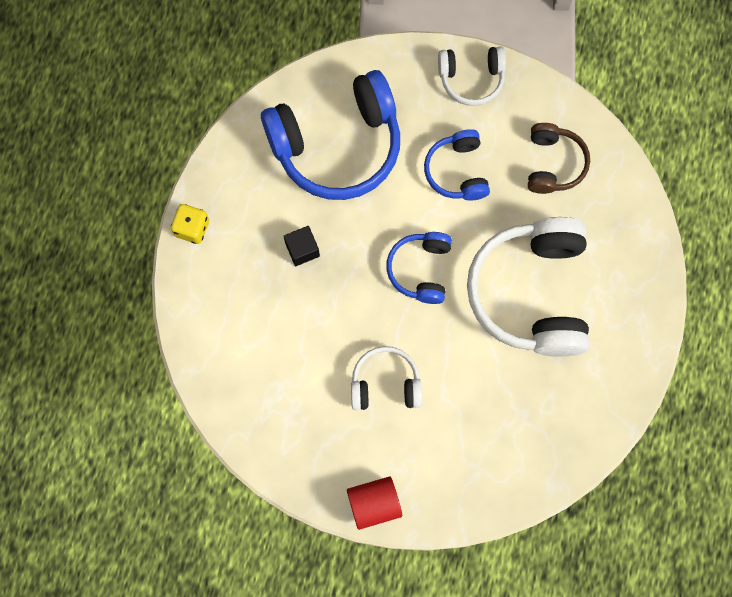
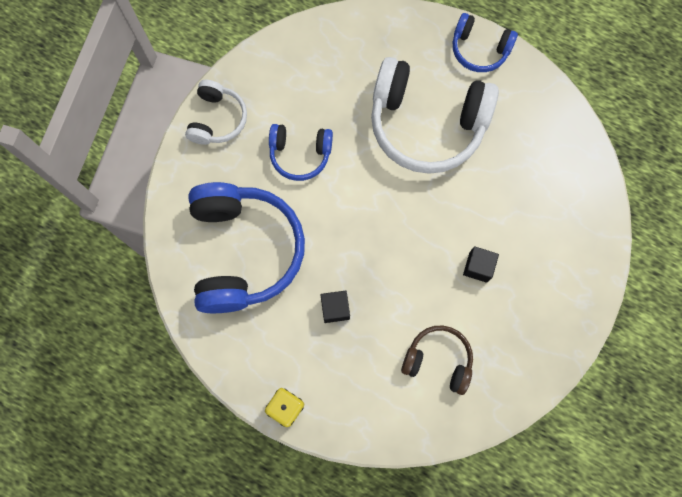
camera: 75 degrees left, 0 degrees up
(374, 504) = (583, 305): red cylinder -> none
(385, 384) = (478, 267): white headphones -> black cube
(420, 270) = (382, 209): blue headphones -> blue headphones (479, 50)
(553, 164) = (316, 75): brown headphones -> brown headphones (438, 360)

